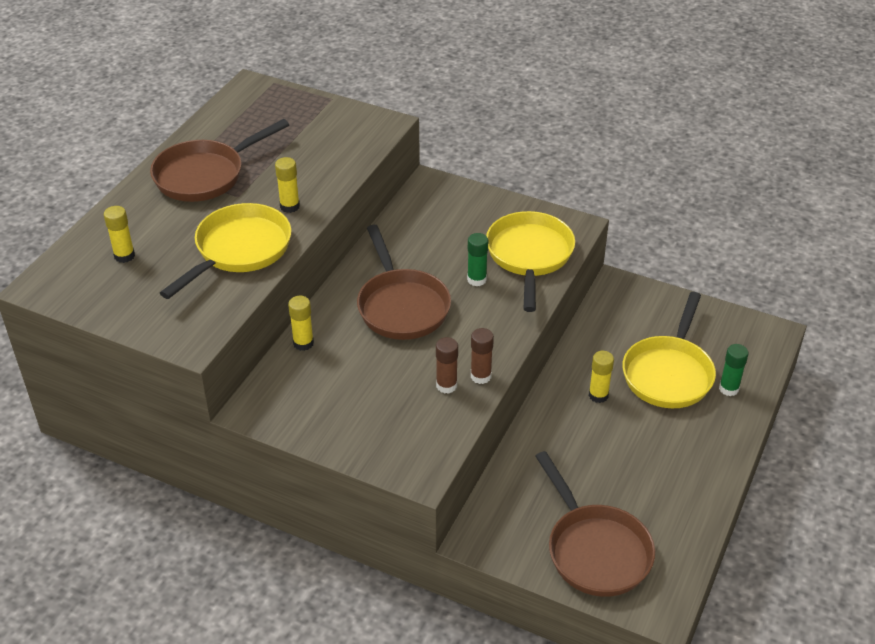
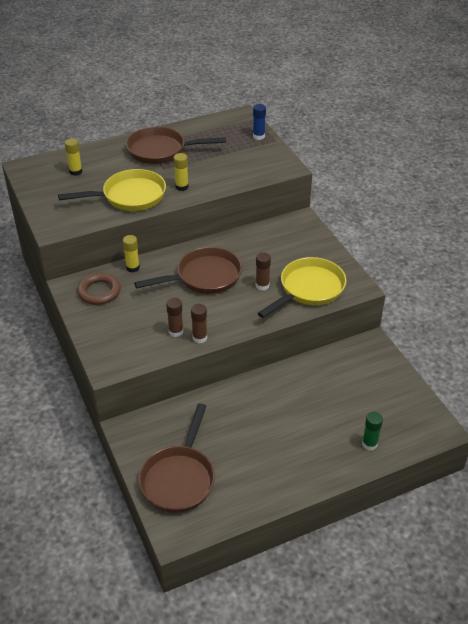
camera: 40 degrees right, 0 degrees up
(298, 394) = (99, 292): none -> brown ring
(305, 102) = (258, 136): none -> blue glue stick
(401, 306) = (204, 277): brown pan -> brown pan turned 135 degrees counterclockwise
(476, 279) = (262, 285): green glue stick -> brown glue stick
(598, 395) = (284, 398): yellow glue stick -> none
(669, 373) = (342, 412): yellow pan -> none

